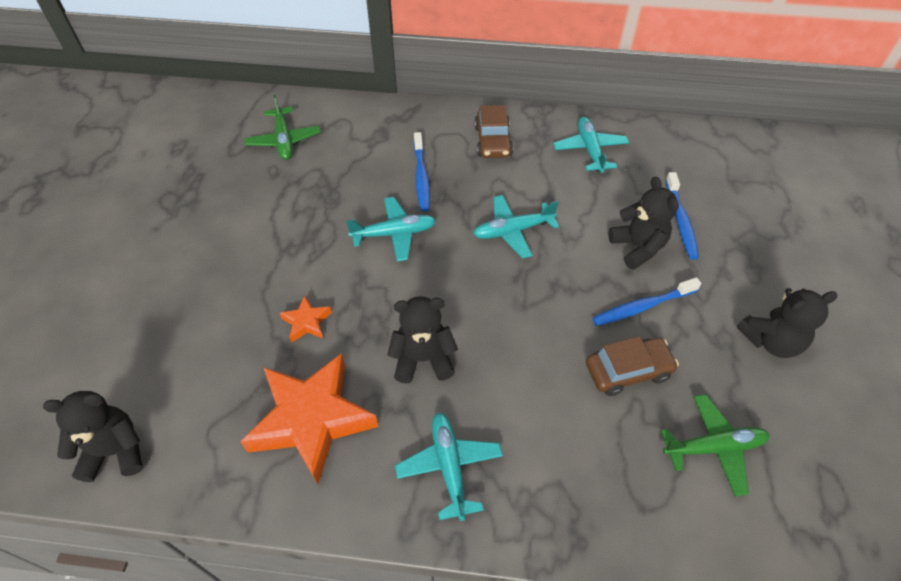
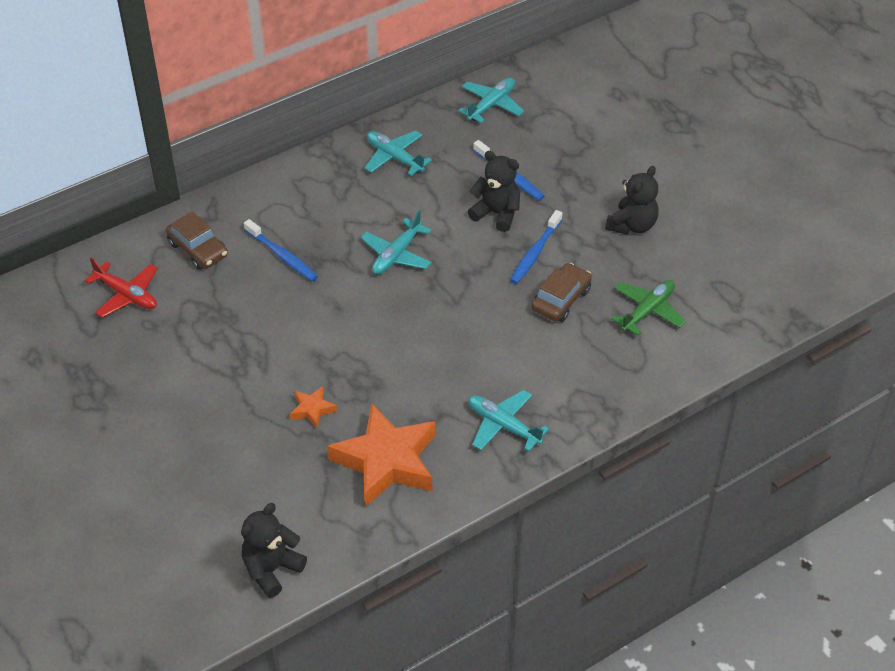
camera: 40 degrees left, 5 degrees down
(284, 140) = (127, 295): green plane -> red plane
(394, 234) = (309, 311): turquoise plane -> turquoise plane (491, 105)
(423, 359) = (421, 378): black teddy bear -> none
(493, 141) = (310, 194): brown car -> brown car (198, 249)

